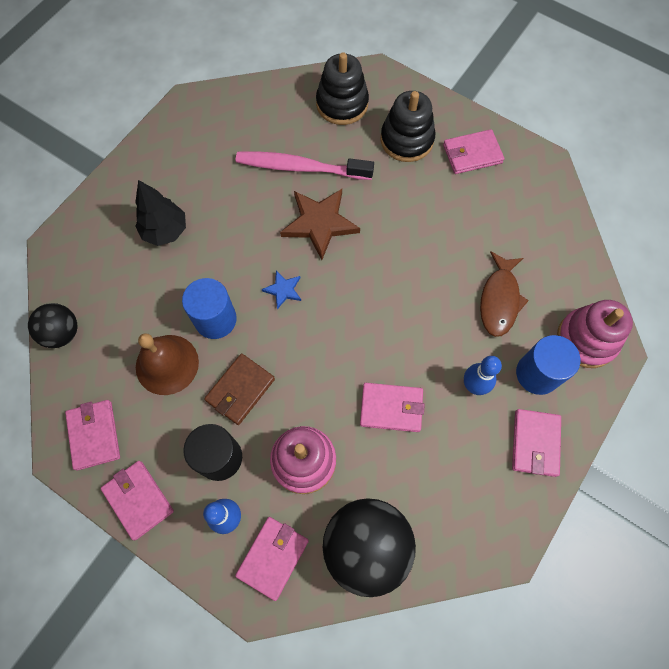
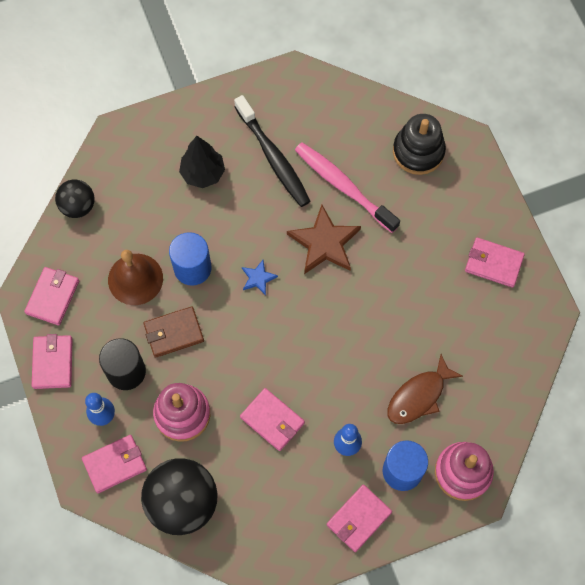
camera: 35 degrees right, 0 degrees up
(221, 180) = (273, 157): none -> black toothbrush
(407, 140) = (448, 217): black stacking toy -> none

